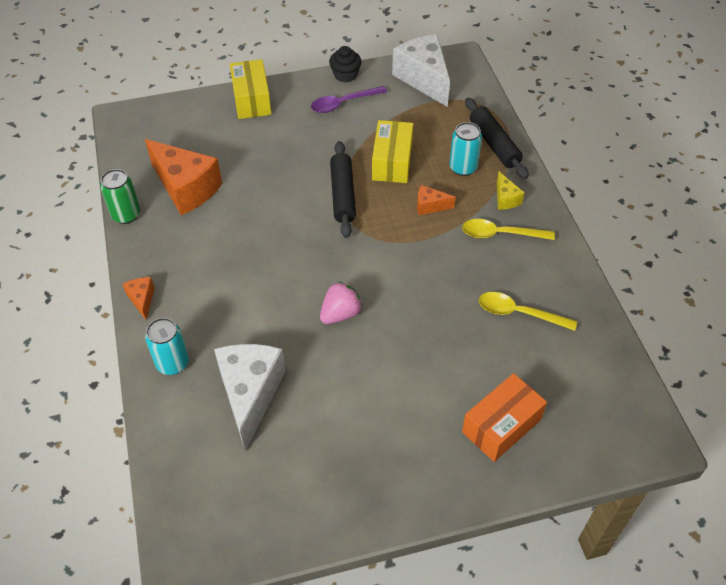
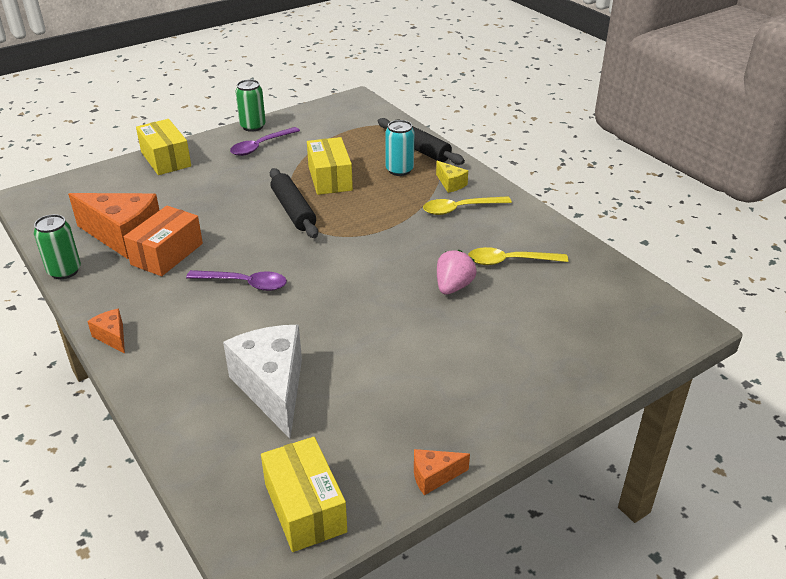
camera: 20 degrees left, 15 degrees down
(172, 363) = (171, 383): turquoise can -> none
(231, 522) = (305, 508): none -> yellow box
(268, 271) = (245, 283): none -> purple spoon
(340, 314) = (337, 300): pink strawberry -> pink strawberry (453, 287)
(345, 75) = (253, 126): black cupcake -> green can
(424, 79) = (329, 117): white cheese -> none
(430, 206) = (383, 202): orange cheese -> orange cheese (434, 476)
(501, 426) = (543, 349): orange box -> orange box (167, 254)

